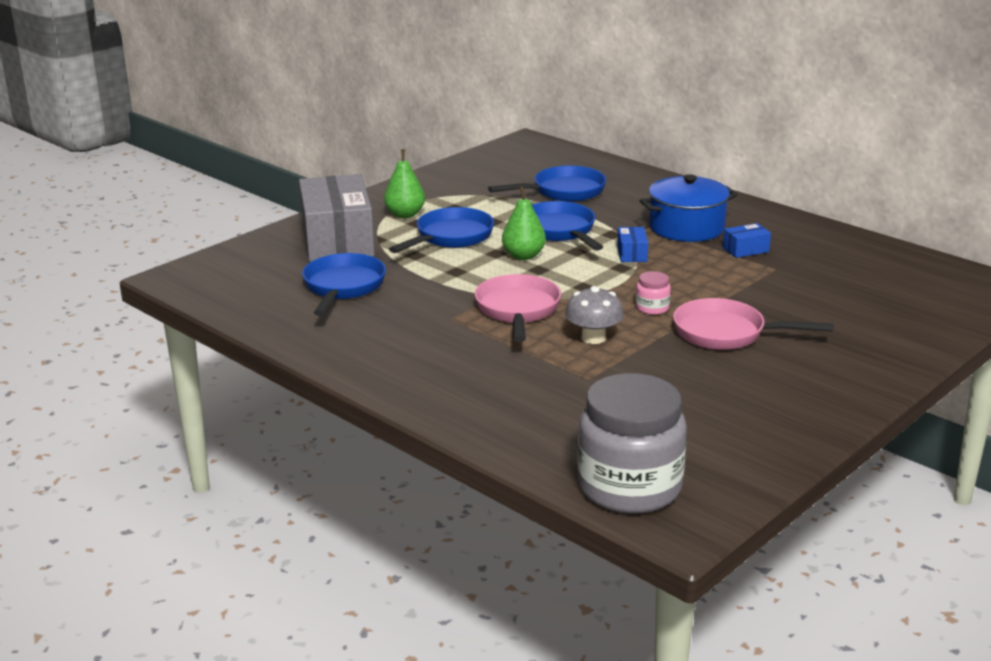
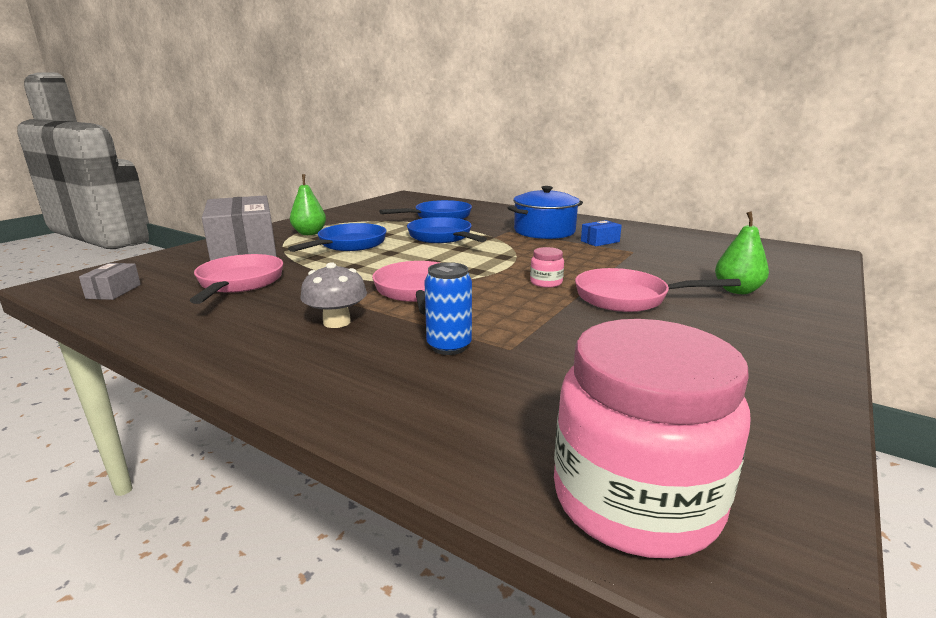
camera: 10 degrees left, 5 degrees down
(228, 290) = (113, 291): none -> grey box
(343, 287) = (239, 283): blue pan -> pink pan
(523, 256) = (415, 253): green pear -> green pear (737, 290)
(536, 372) = (449, 346): none -> blue can
(593, 338) = (500, 309): grey mushroom -> grey mushroom (337, 322)
(629, 487) = (635, 500): grey jar -> pink jar
(632, 254) = (508, 248): blue box -> none

